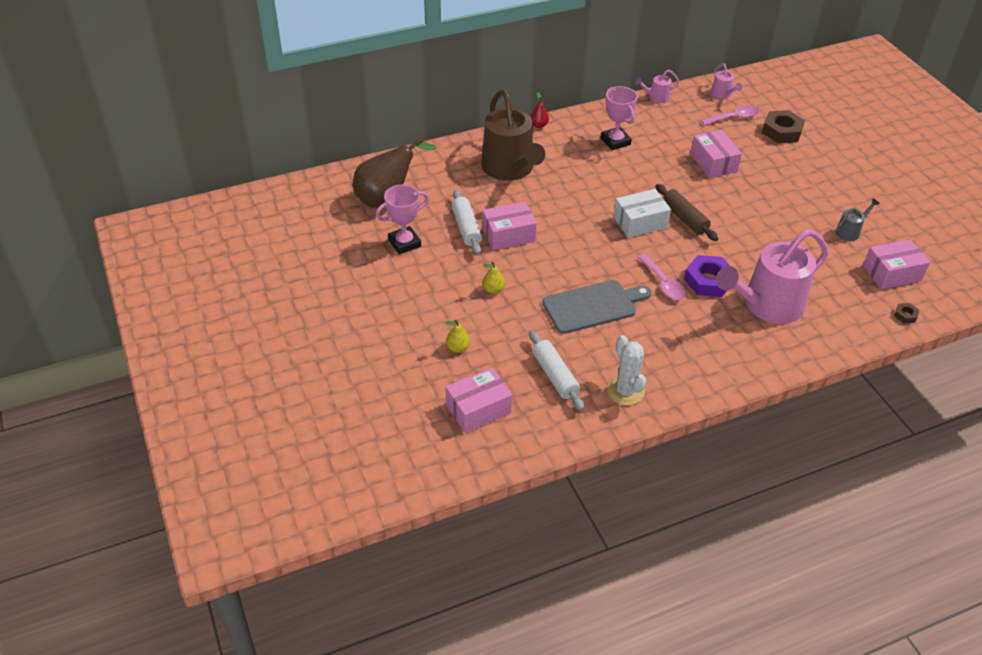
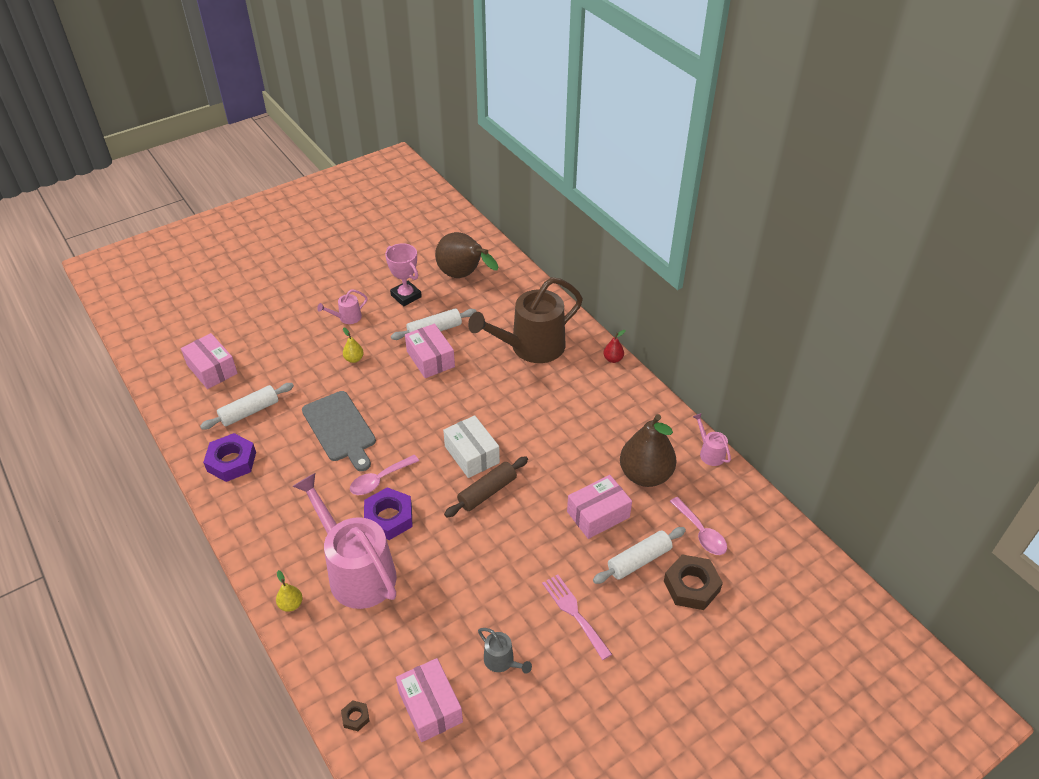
camera: 80 degrees right, 0 degrees up
(458, 348) = (280, 347): yellow pear -> yellow pear (291, 604)
(615, 141) = (607, 423): pink trophy -> none
(625, 391) = (231, 461): white cactus -> purple nut
(675, 132) = (645, 475): none -> brown pear
(722, 94) = (748, 519): pink watering can -> pink watering can (347, 318)
(758, 151) = (639, 560): none -> white rolling pin
(806, 189) = (574, 613): none -> pink fork

